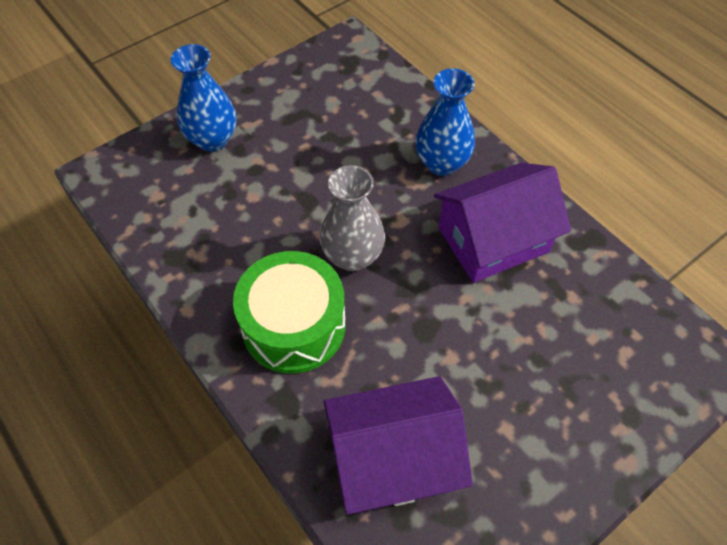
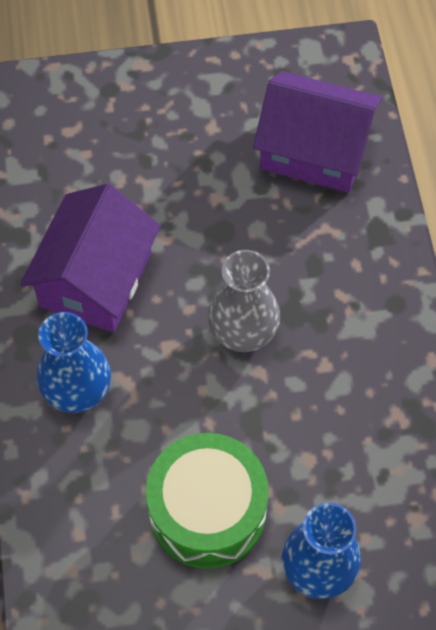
camera: 150 degrees left, 5 degrees up
(294, 325) = (337, 293): green drum -> green drum (207, 511)
(493, 240) = (95, 279): purple house -> purple house turned 75 degrees counterclockwise

